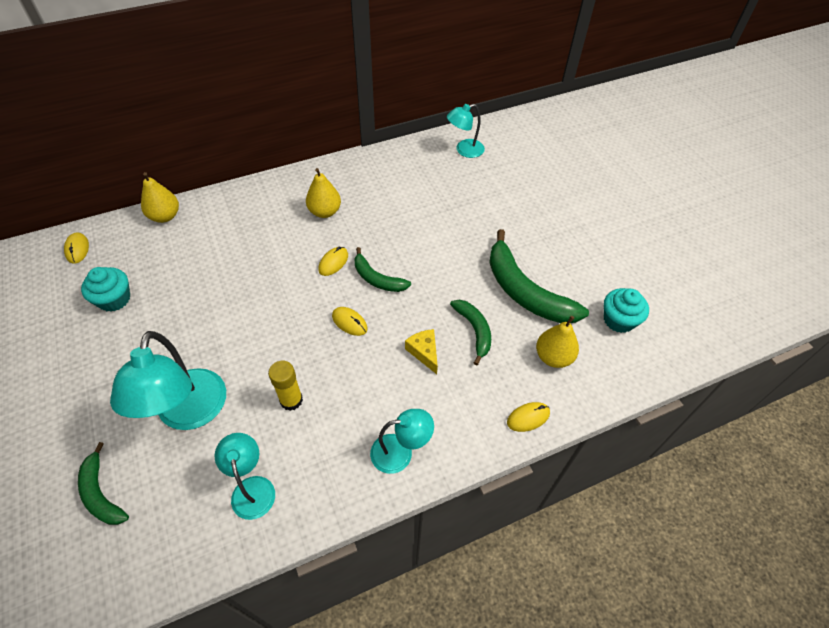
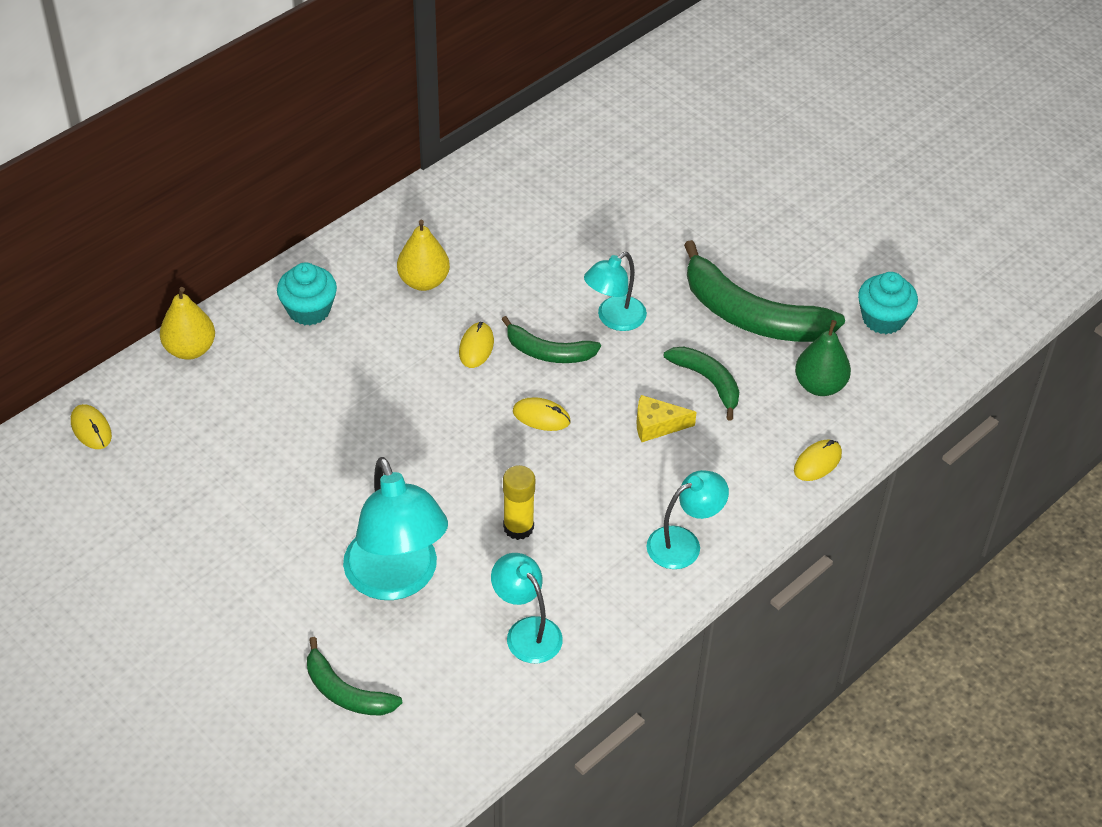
camera: 20 degrees left, 5 degrees down
(114, 299) = (197, 478): turquoise cupcake -> turquoise cupcake (309, 310)
(424, 352) = (657, 425): yellow cheese -> yellow cheese turned 45 degrees counterclockwise
(464, 150) = (579, 138): turquoise lamp -> turquoise lamp (614, 319)
(553, 357) = (820, 385): yellow pear -> green pear

